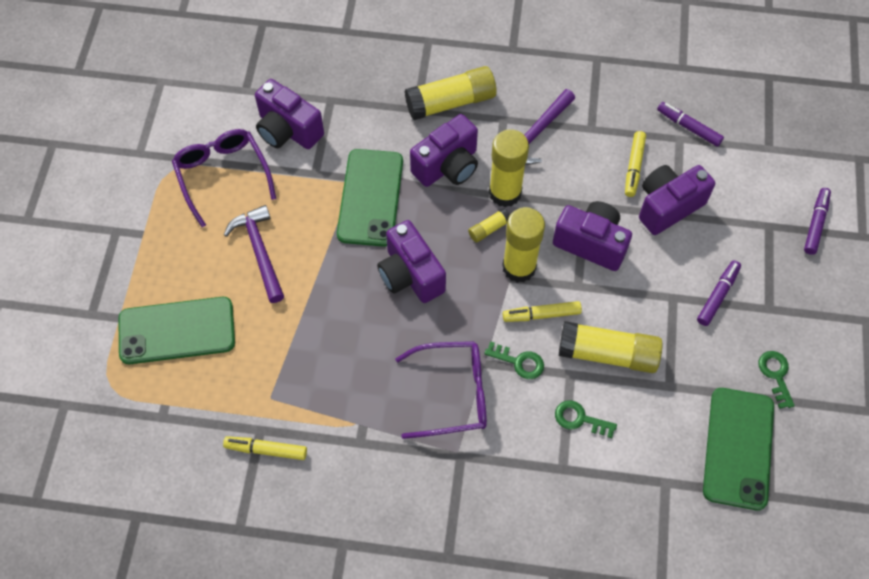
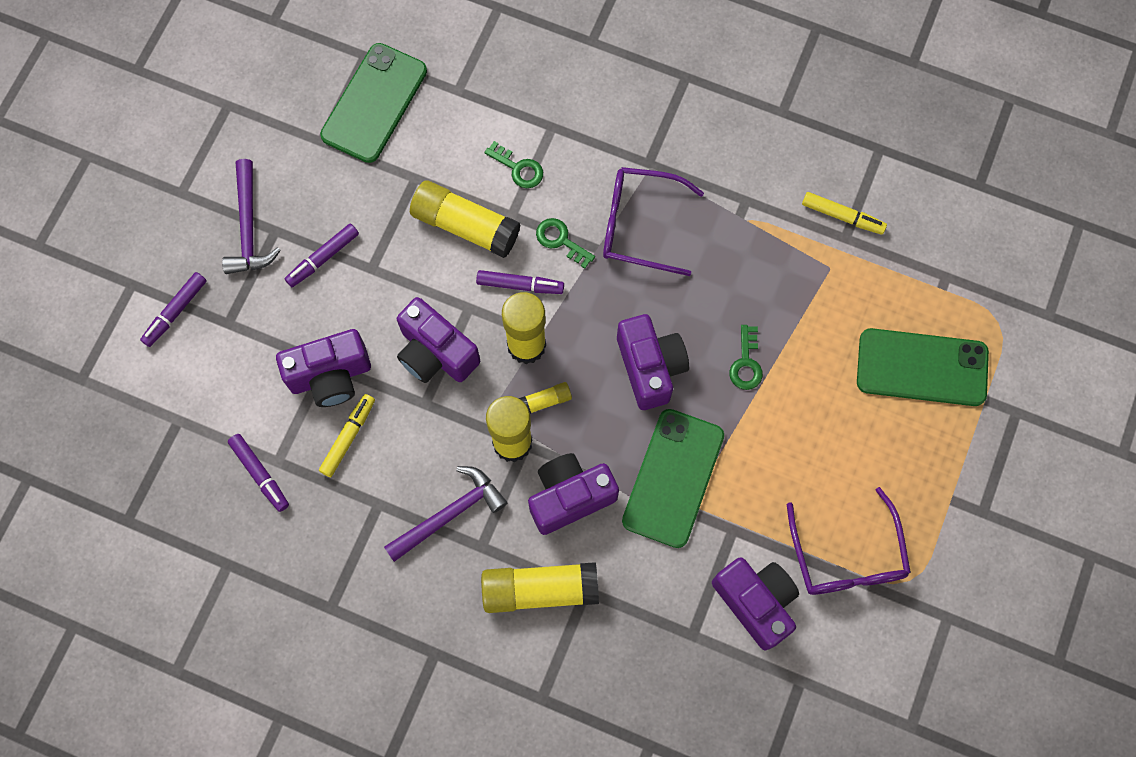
camera: 165 degrees left, 10 degrees up
(259, 252) = (816, 440): purple hammer -> purple hammer (249, 227)
(541, 315) = (520, 285): yellow marker -> purple marker
(775, 375) = (303, 161): green key -> green key (746, 363)

